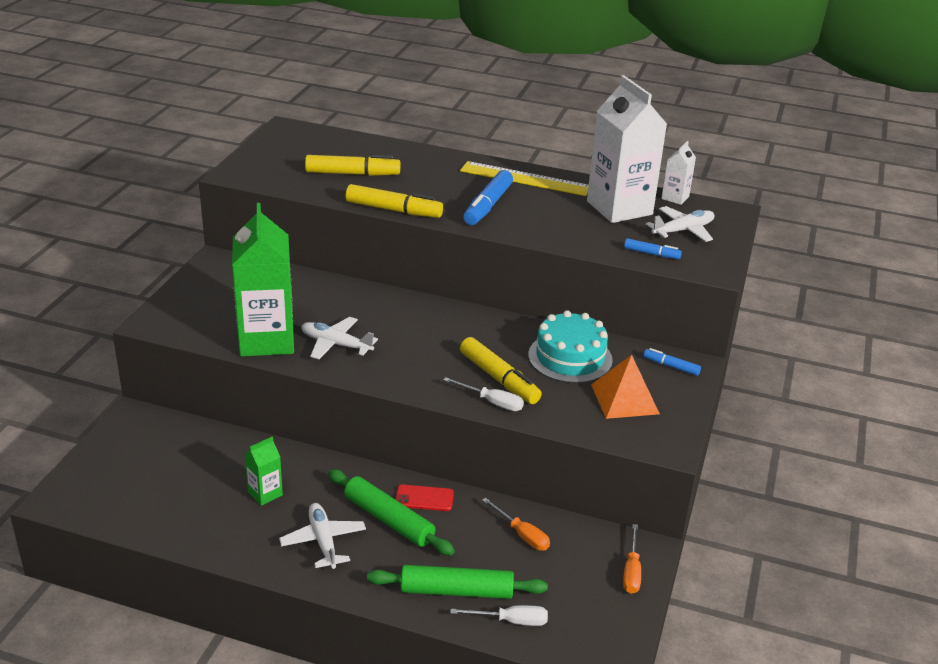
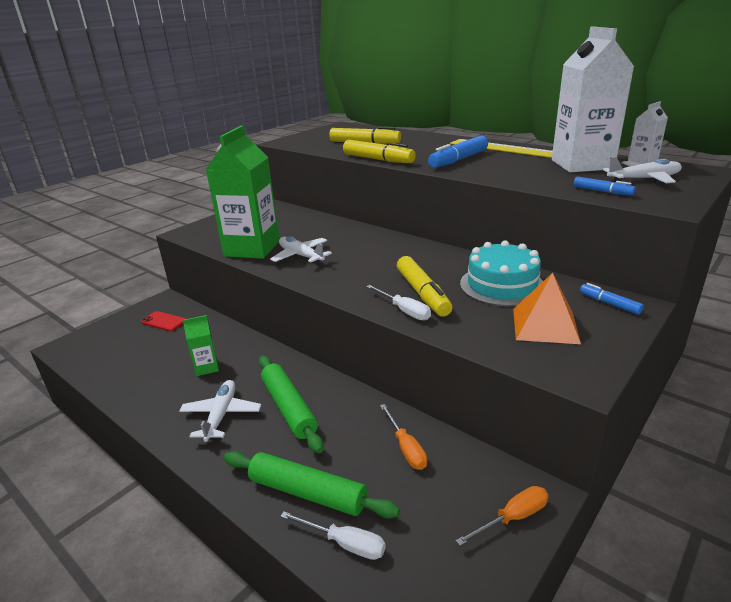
camera: 25 degrees right, 5 degrees down
(424, 498) = (332, 395): red phone -> red phone (163, 321)
(631, 571) = (513, 518): orange screwdriver -> orange screwdriver turned 150 degrees counterclockwise

